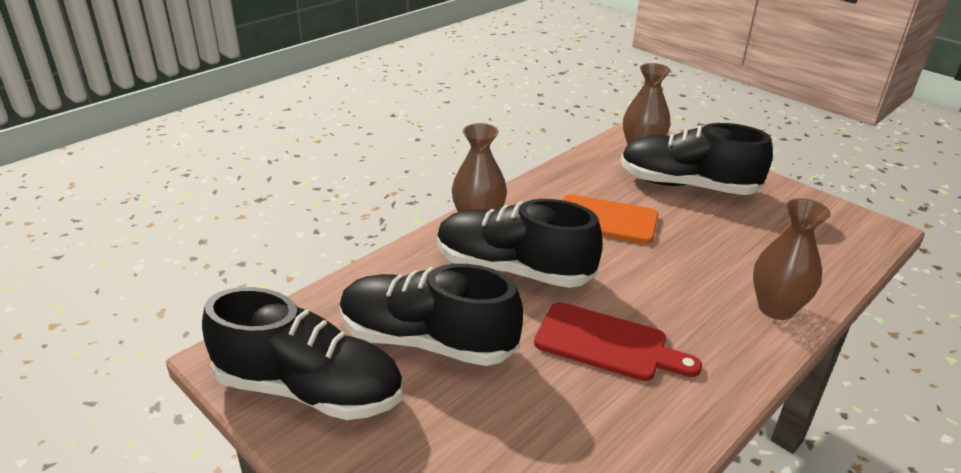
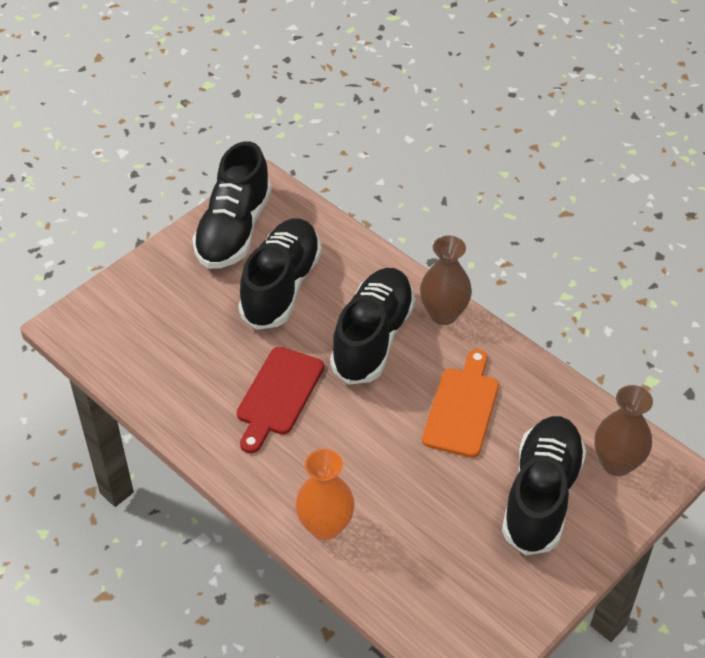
camera: 90 degrees right, 15 degrees up
(776, 308) = (325, 526): brown vase -> orange vase

